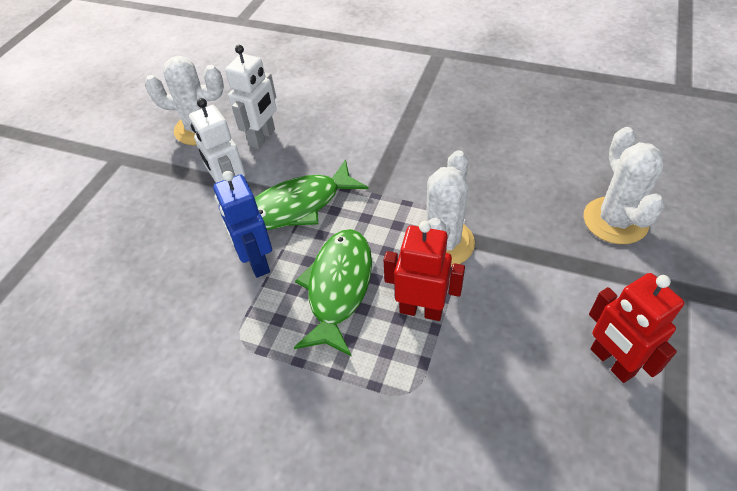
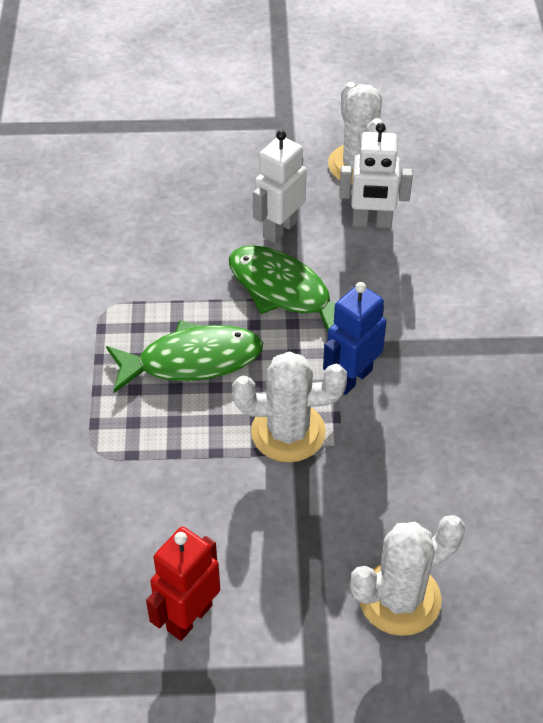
camera: 65 degrees right, 0 degrees up
(256, 262) = (197, 285): blue robot -> blue robot (352, 378)
(421, 310) = (191, 436): red robot -> none

